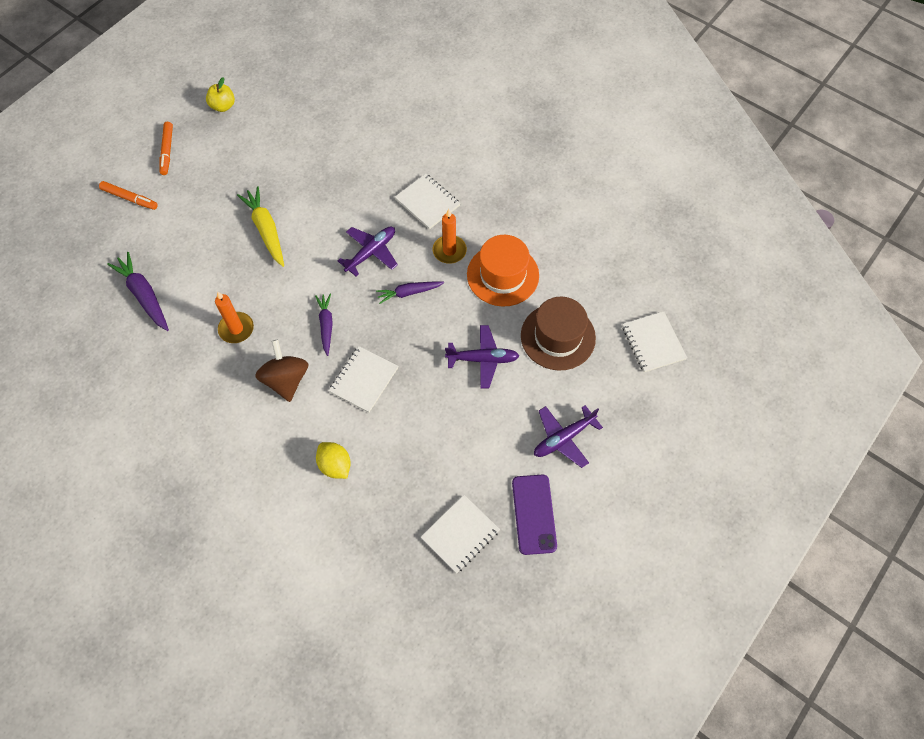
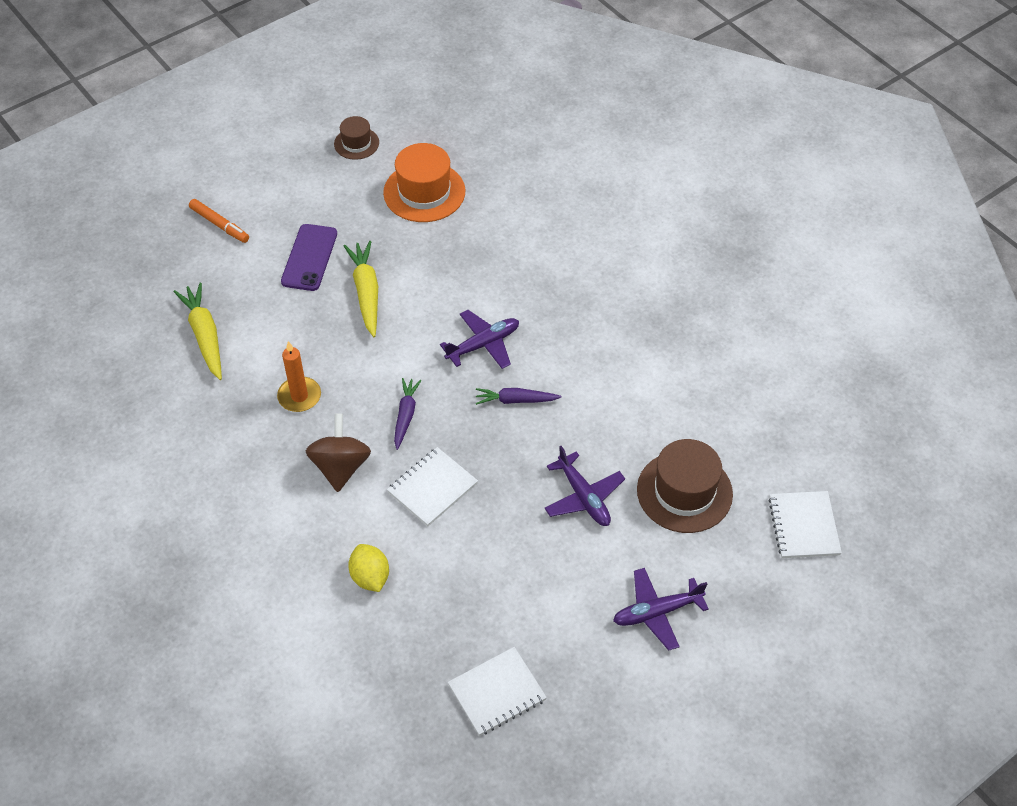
camera: 15 degrees right, 10 degrees down
(144, 295) = (205, 335): purple carrot -> yellow carrot
(167, 151) = (277, 181): orange marker -> none
(223, 106) = (356, 143): yellow apple -> brown hat
(427, 202) = (568, 301): white notebook -> none
(449, 251) = (579, 362): orange candle -> none
(483, 359) = (583, 497): purple plane -> purple plane turned 45 degrees clockwise
(503, 275) = (636, 405): orange hat -> orange hat (424, 192)
(534, 514) = (594, 691): purple phone -> purple phone (309, 257)

